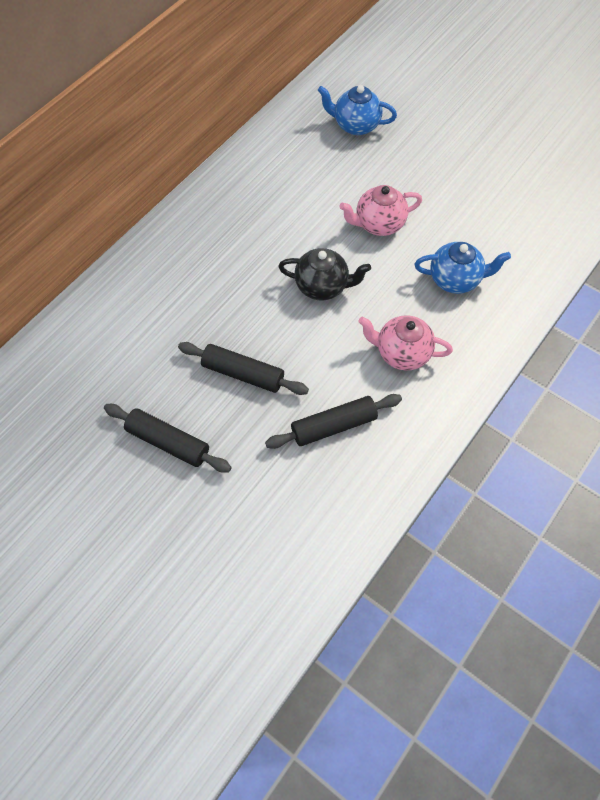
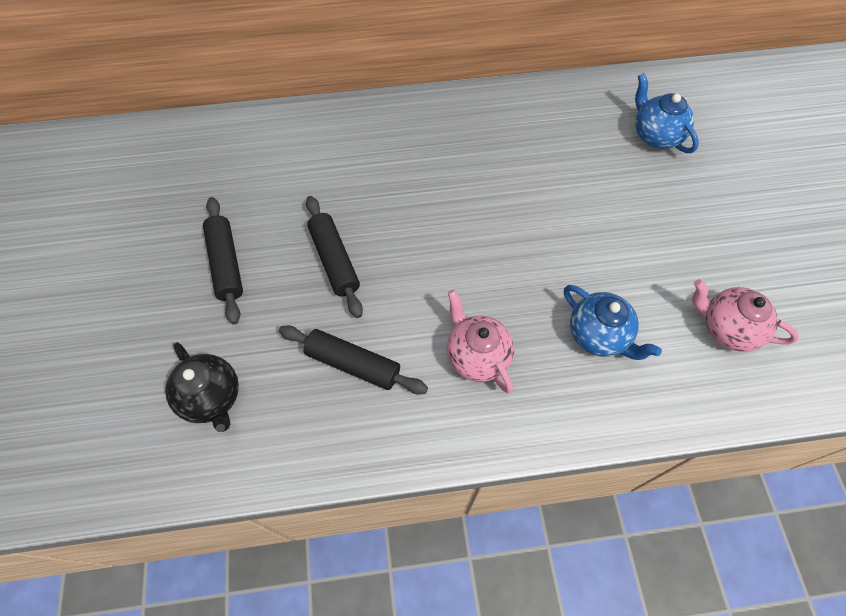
camera: 45 degrees right, 0 degrees up
(322, 286) = (474, 245): black teapot -> black teapot (212, 398)
(378, 224) = (581, 232): pink teapot -> pink teapot (727, 328)

